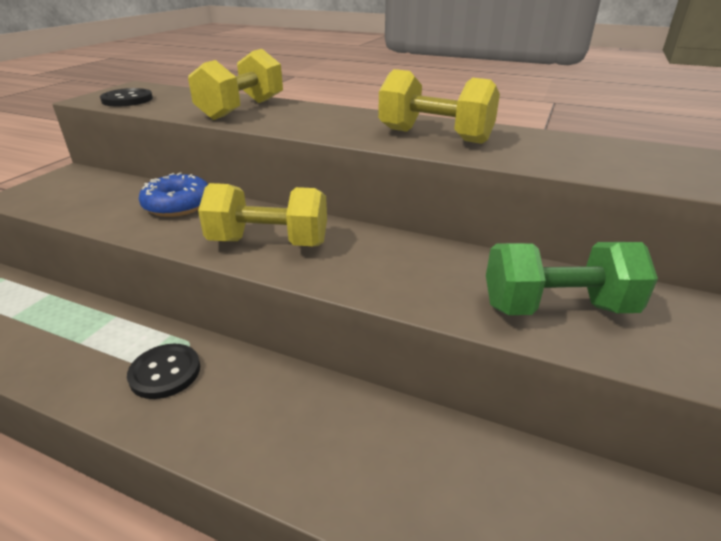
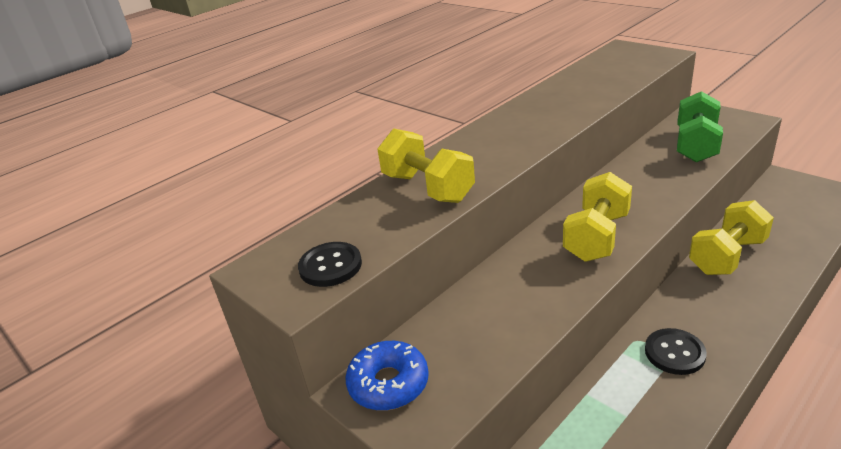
camera: 65 degrees left, 0 degrees up
(178, 205) = (502, 289): blue donut -> blue donut (388, 383)
(434, 136) = (552, 111): yellow dumbbell -> yellow dumbbell (727, 256)

